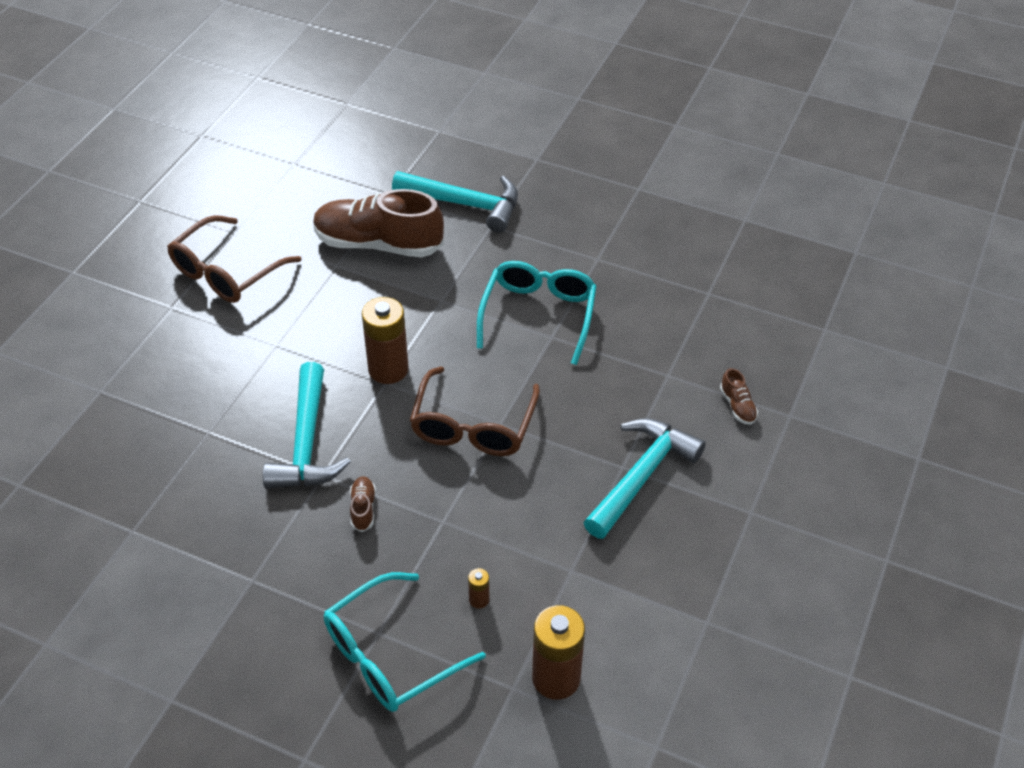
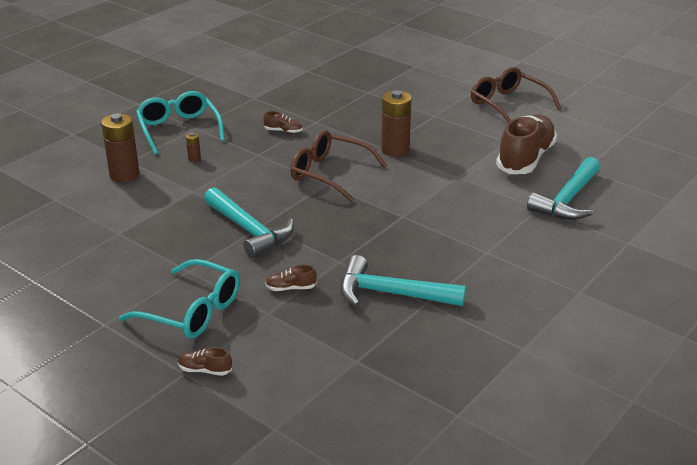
camera: 105 degrees right, 15 degrees down
(306, 443) = (344, 119): turquoise hammer -> turquoise hammer (391, 294)
(538, 315) = (427, 214): turquoise glasses -> turquoise glasses (192, 311)
(905, 442) = (204, 370): none -> brown shoe

